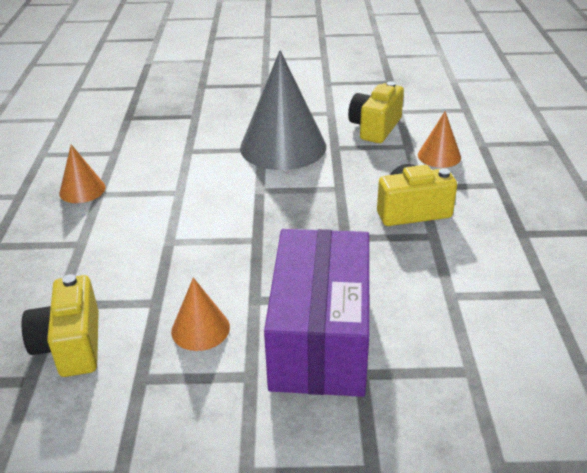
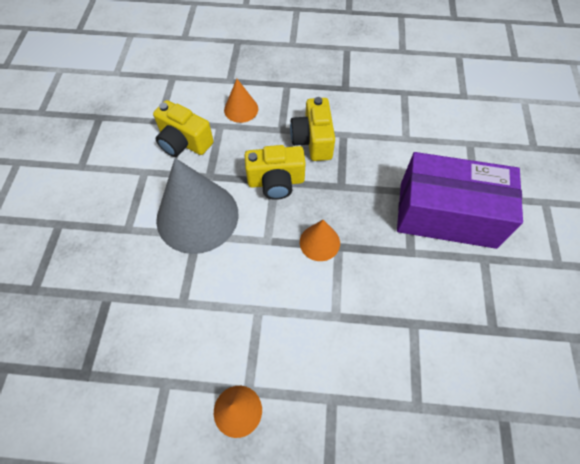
camera: 85 degrees left, 25 degrees up
(71, 345) = (464, 387): yellow camera -> yellow camera (276, 182)
(200, 329) = (442, 289): orange cone -> orange cone (319, 242)

